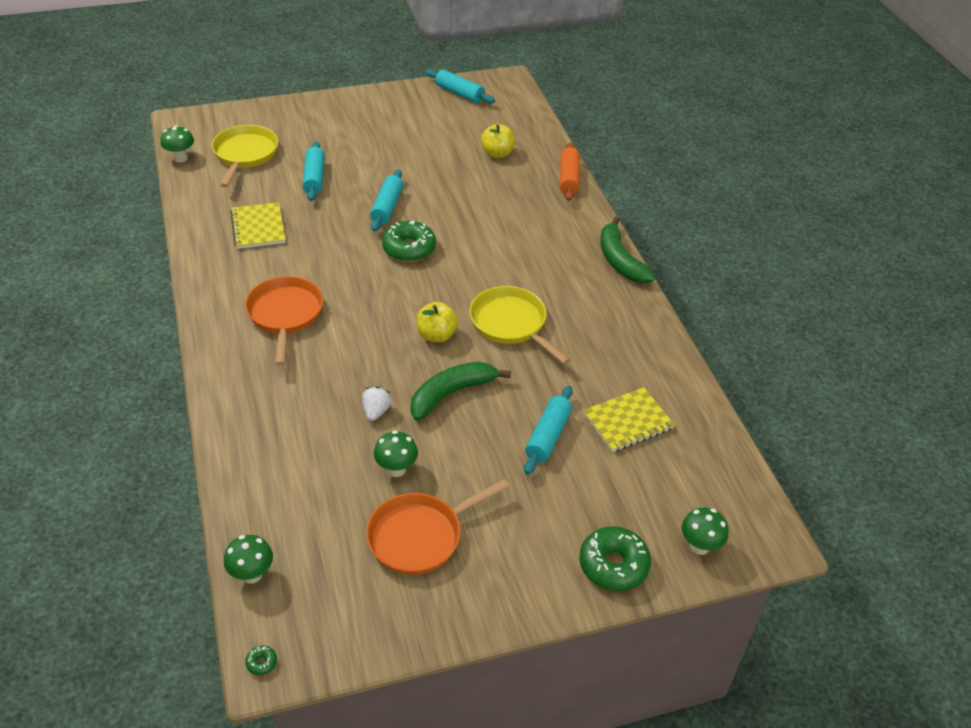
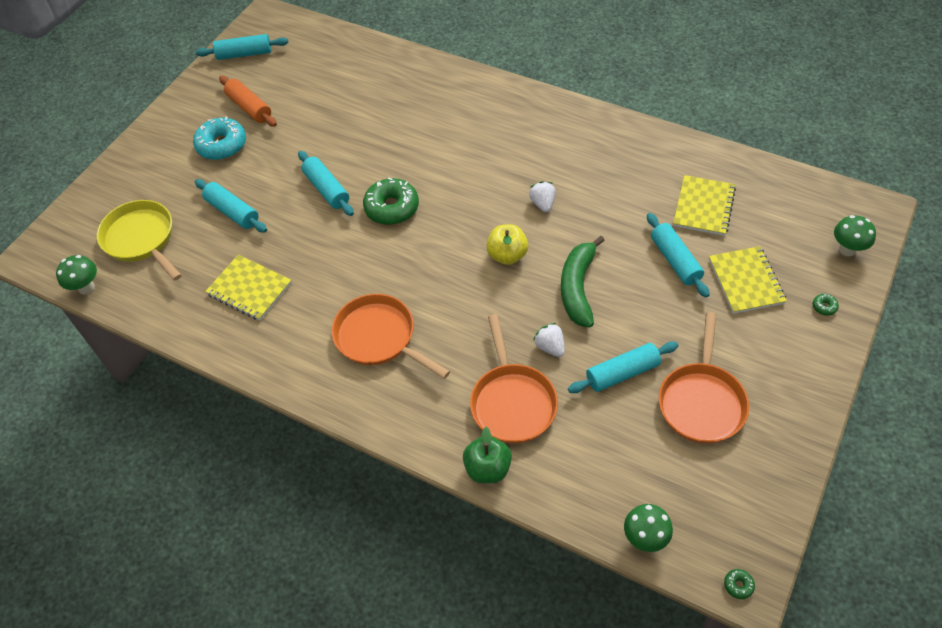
camera: 40 degrees left, 10 degrees up
(228, 443) = (487, 468): none -> green apple
(302, 420) = (512, 402): none -> orange pan
(365, 136) = (222, 145): none -> turquoise donut
(396, 469) = (622, 373): green mushroom -> turquoise rolling pin
(497, 153) = (345, 82): yellow apple -> none
(511, 324) = (542, 204): yellow pan -> white strawberry
(569, 178) = (424, 63): orange rolling pin -> orange rolling pin (249, 107)
(579, 495) = (746, 281): none -> yellow notebook
(613, 565) = (824, 307): green donut -> green donut, size x0.40
(619, 260) = (543, 98): green banana -> none

